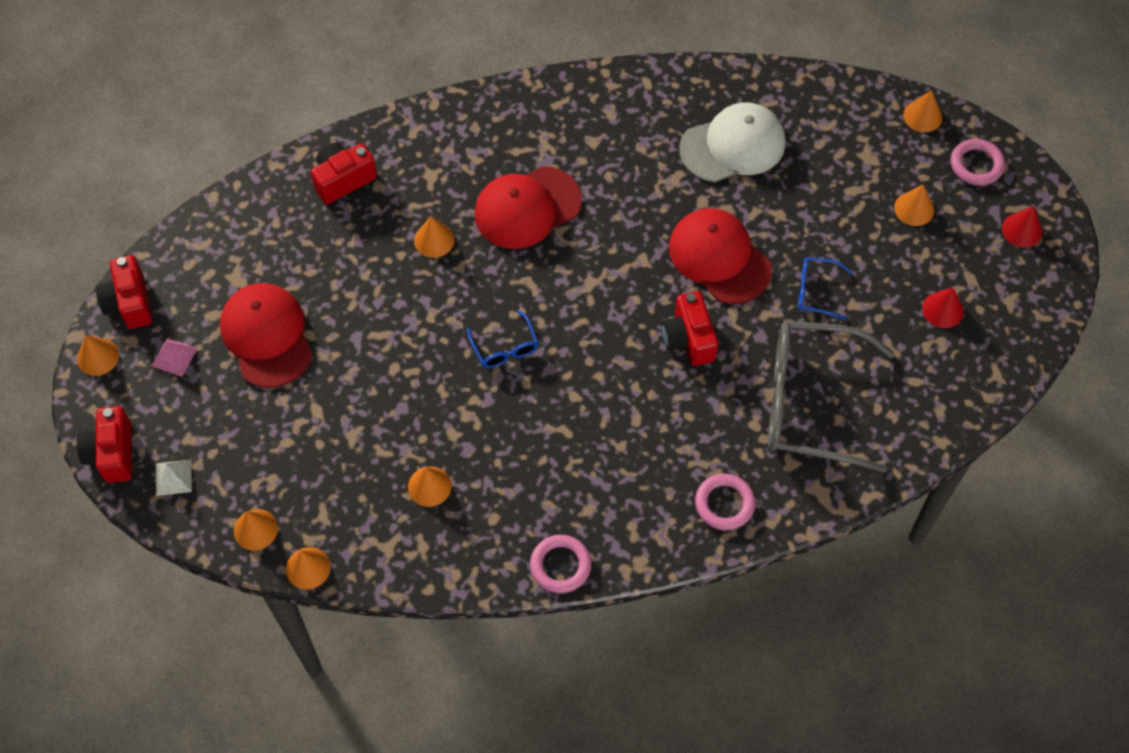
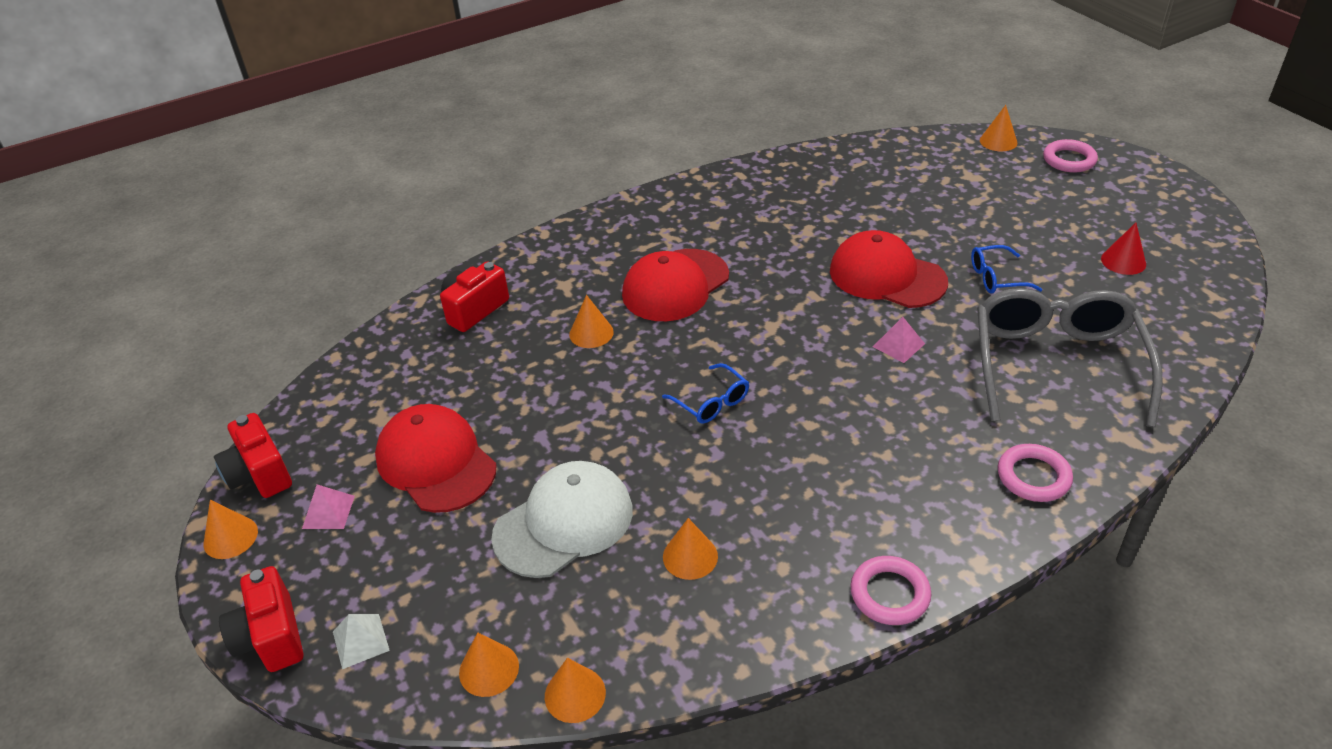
camera: 15 degrees left, 20 degrees down
(688, 339) = (898, 345): red camera -> pink pyramid
(733, 146) = (846, 197): white cap -> white cap (564, 523)
(810, 402) = (1056, 364): grey glasses -> grey glasses turned 105 degrees clockwise
(914, 209) = (1039, 200): orange cone -> none
(1022, 230) = (1144, 191): red cone -> none

